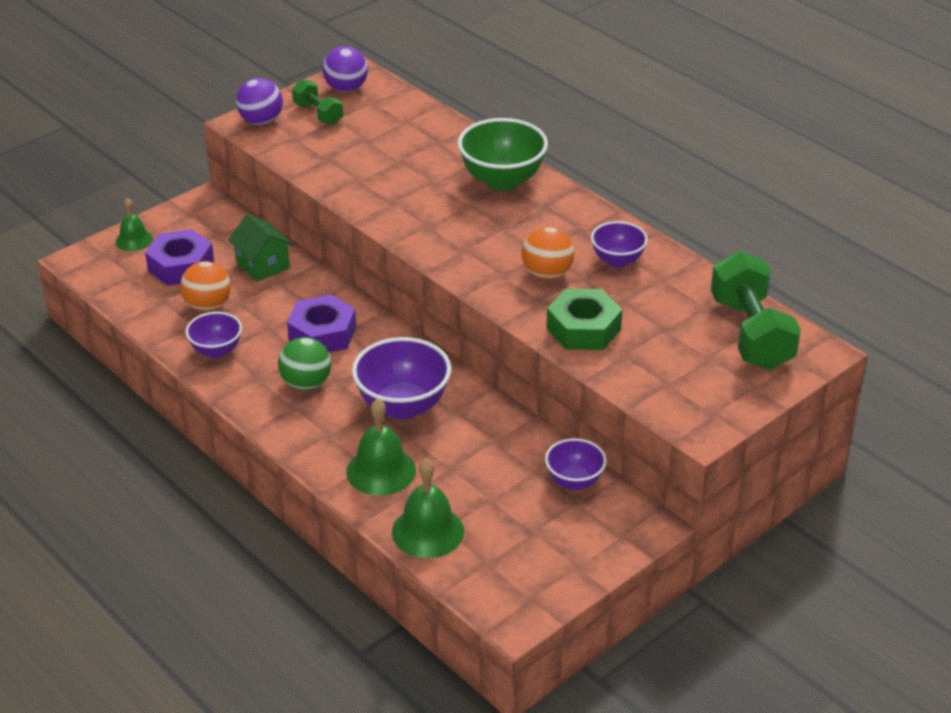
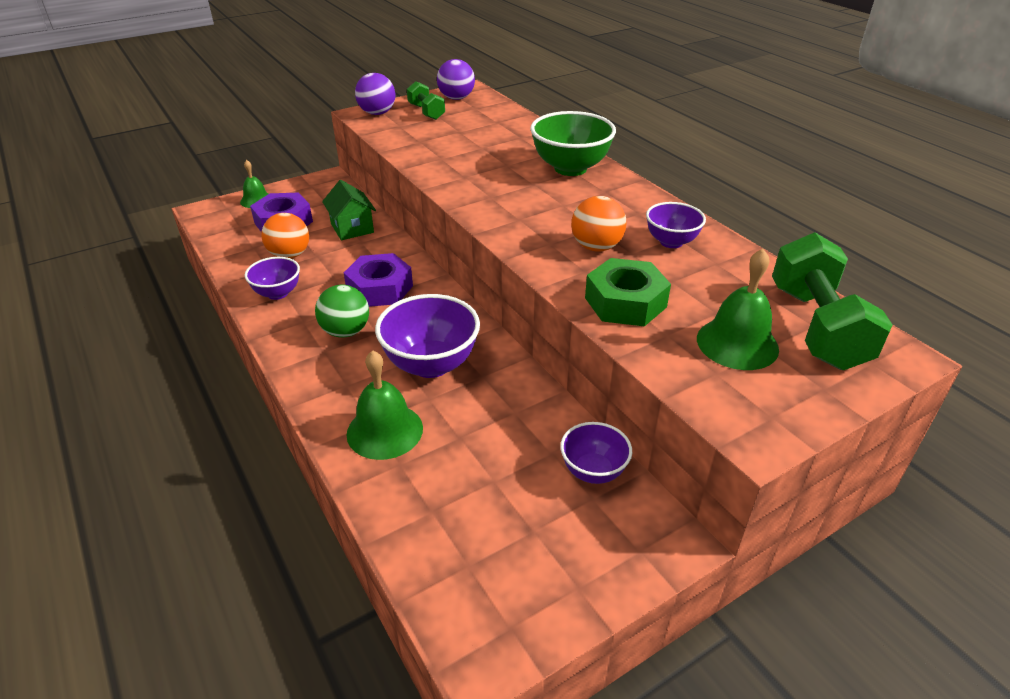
camera: 10 degrees right, 0 degrees up
(428, 531) = (411, 511): green bell -> green bell (737, 343)

